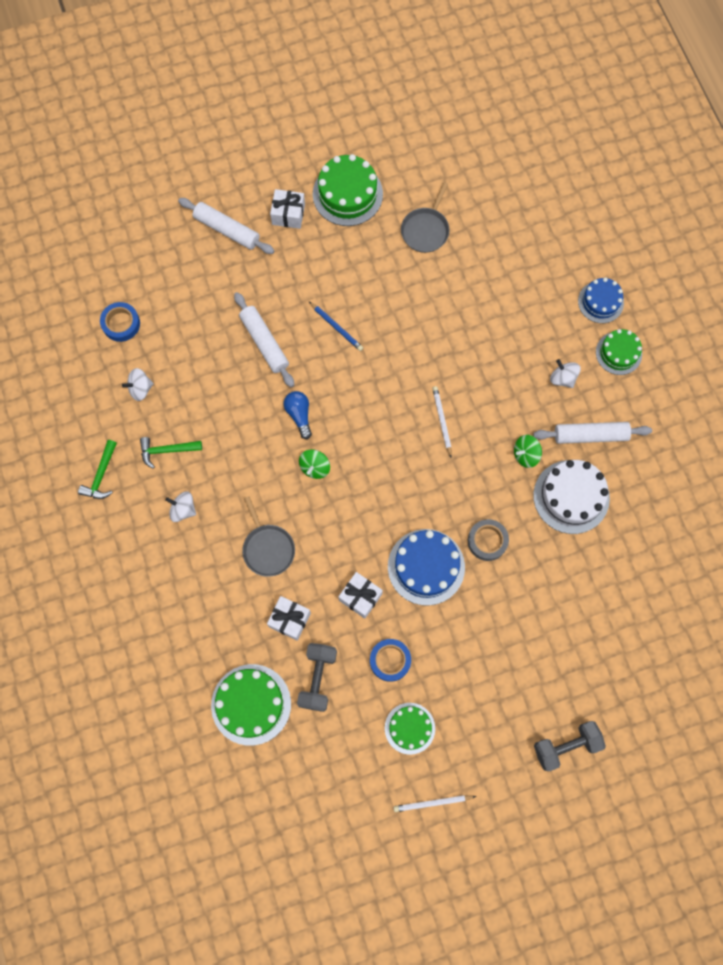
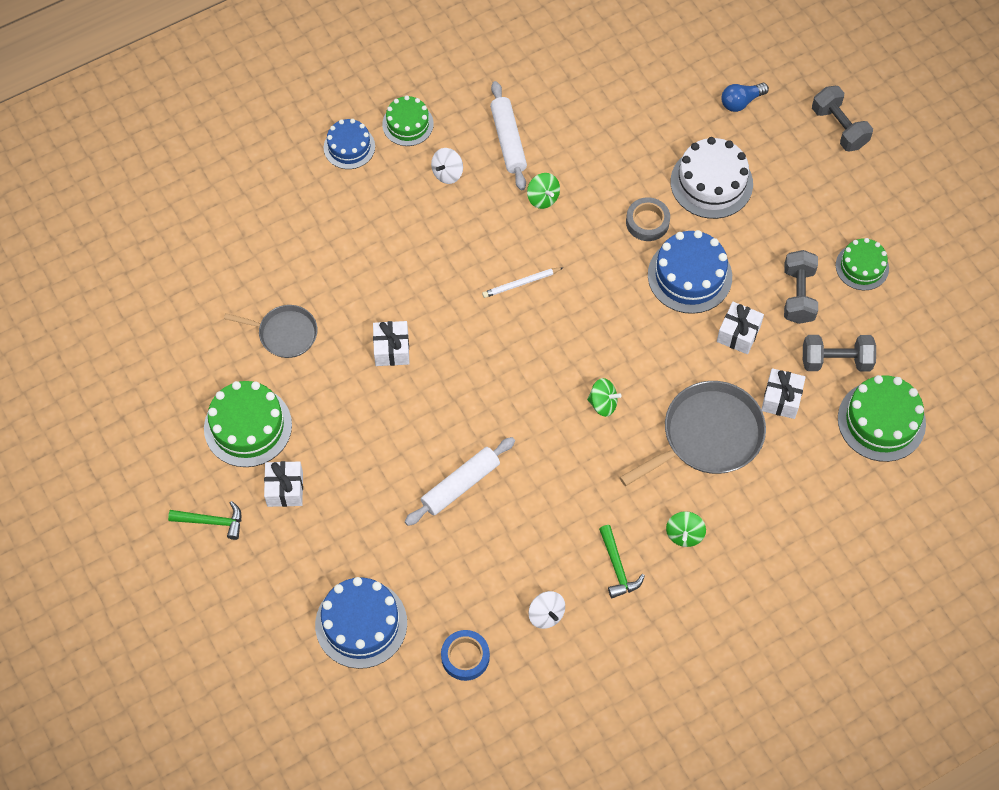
camera: 100 degrees left, 10 degrees down
(101, 475) = (664, 636): green hammer -> green hammer (212, 522)
(165, 254) = (361, 624): none -> blue cake
(183, 509) = (684, 534): white spinning top -> green spinning top
(226, 230) = (317, 557): white rolling pin -> none
(268, 548) = (708, 435): grey pan -> grey pan, size x1.68
(299, 415) = (543, 431): blue light bulb -> blue light bulb (741, 102)
(336, 327) = (427, 410): blue pencil -> none
(390, 660) = (798, 295): blue tape -> grey dumbbell
(396, 308) = (391, 349): none -> white gift
(432, 803) = (928, 235): white pencil -> none
(571, 496) = (580, 151): white cake -> white cake (711, 182)

